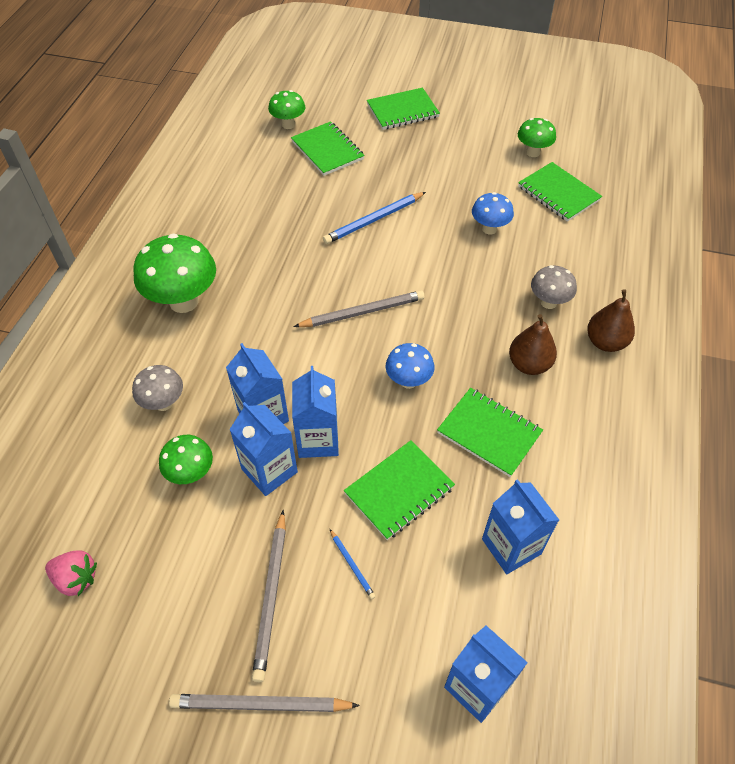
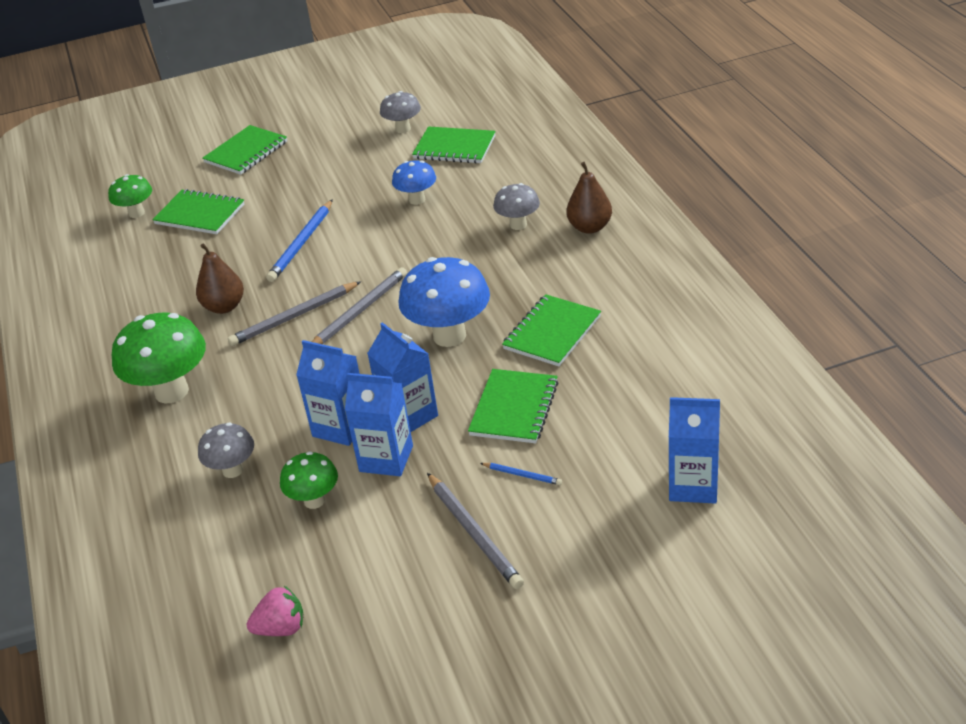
camera: 30 degrees left, 15 degrees down
(261, 705) = (536, 600): grey pencil -> grey pencil (294, 317)
(408, 381) = (449, 336): blue mushroom -> blue mushroom, size x1.77
(489, 433) = (552, 333): green notebook -> green notebook turned 60 degrees counterclockwise
(511, 546) = (638, 391): blue carton -> none
(529, 364) = (541, 273): brown pear -> brown pear (224, 307)
(533, 152) = (403, 129): green mushroom -> grey mushroom

